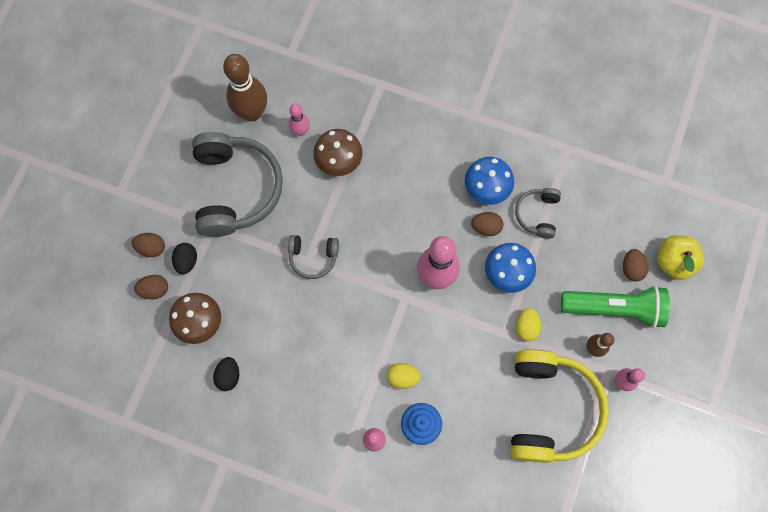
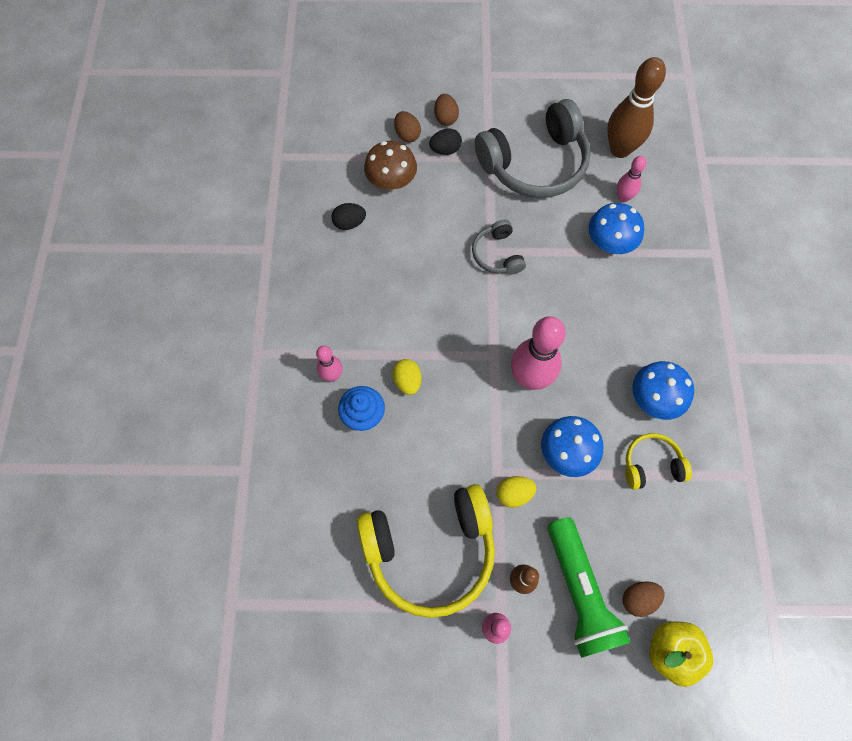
camera: 70 degrees right, 5 degrees down
(339, 161) = (609, 242): brown mushroom -> blue mushroom
(486, 227) = (609, 413): brown egg -> none
(537, 214) = (651, 465): grey headphones -> yellow headphones

